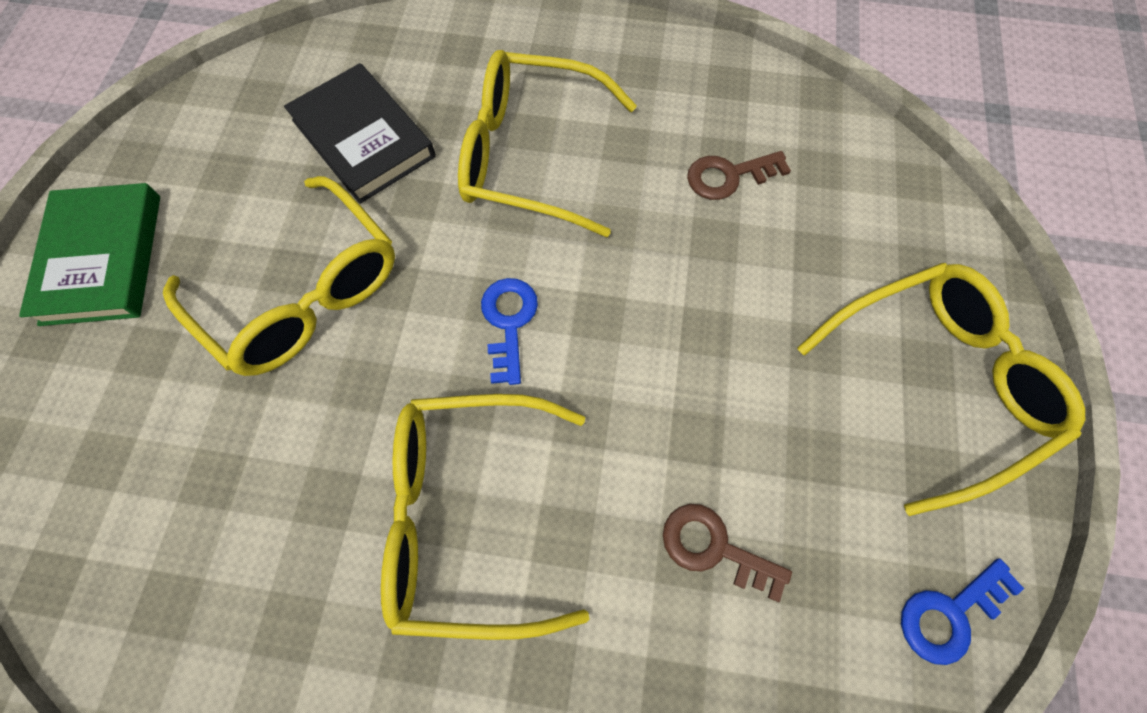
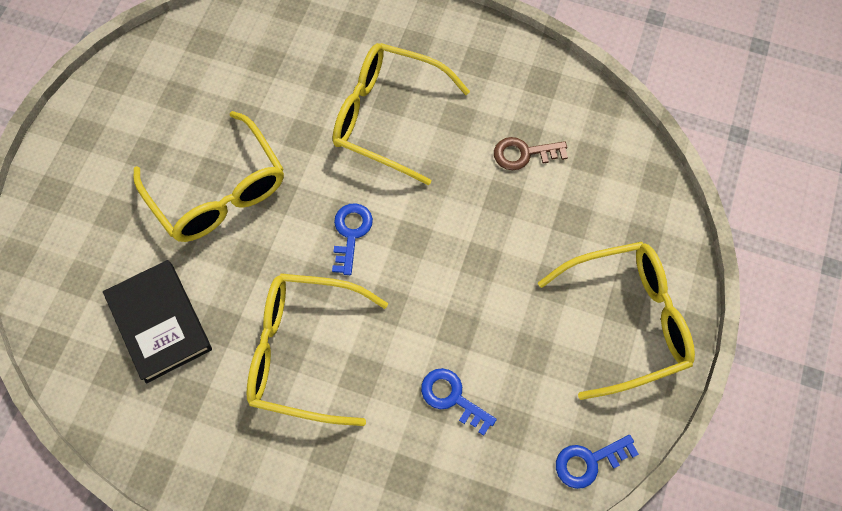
camera: 10 degrees right, 0 degrees up
(102, 258) = (90, 146): green book -> none
(363, 138) = (273, 86): black book -> black book (159, 323)
(714, 548) = (452, 397): brown key -> blue key

